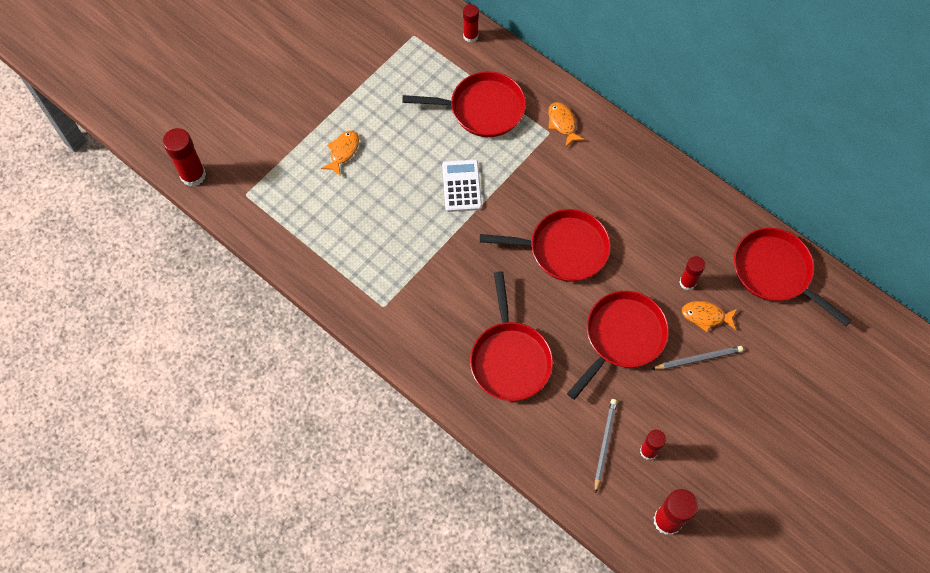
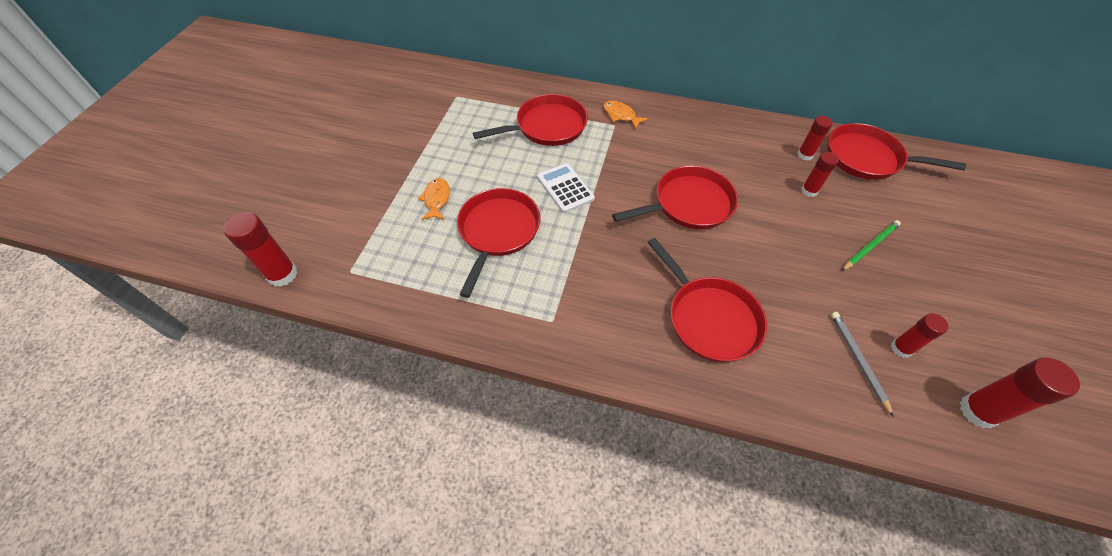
camera: 25 degrees left, 10 degrees down
(470, 36) = (506, 83): red glue stick -> red glue stick (805, 155)
(622, 337) = (793, 255): red pan -> red pan (498, 231)
(698, 359) = (870, 246): grey pencil -> green pencil
(705, 316) = (845, 210): orange fish -> none

